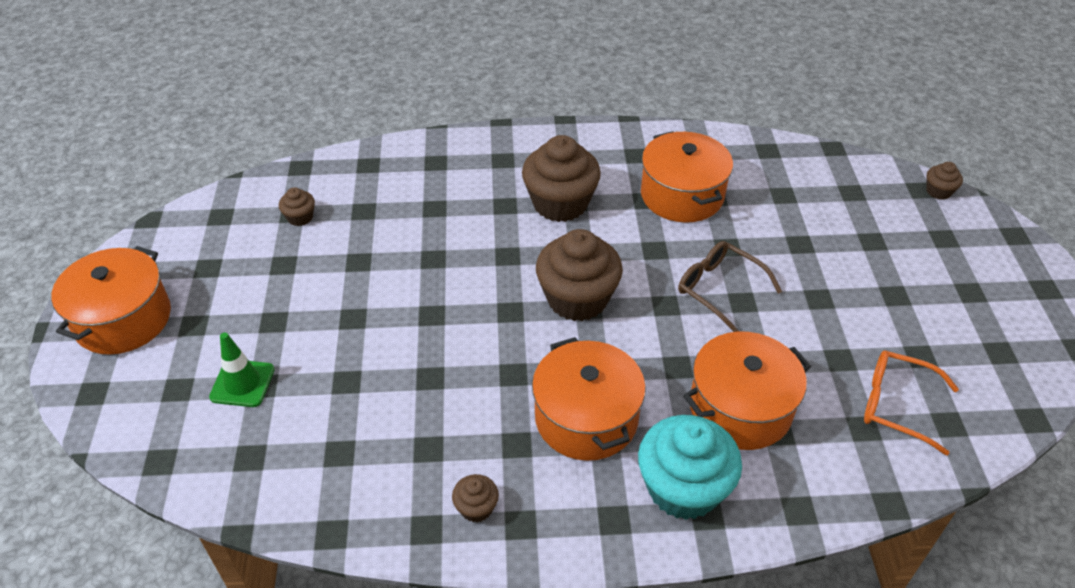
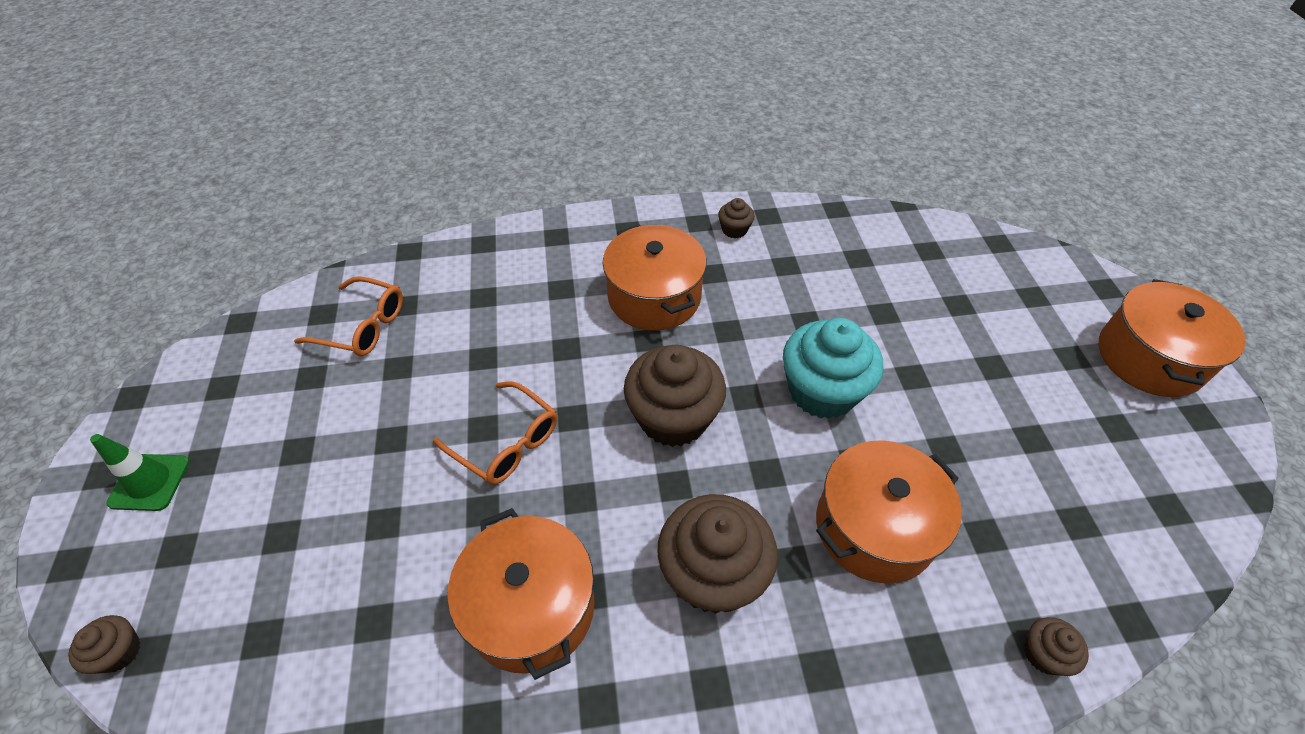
camera: 175 degrees right, 5 degrees up
(242, 383) = (978, 305): green traffic cone -> green traffic cone (150, 482)
(300, 217) = (1063, 515): brown cupcake -> brown cupcake (1044, 654)
(683, 488) = (572, 251): turquoise cupcake -> turquoise cupcake (822, 391)
(719, 289) = (506, 442): brown glasses -> orange glasses
(740, 408) = (512, 314): orange pot -> orange pot (874, 527)

